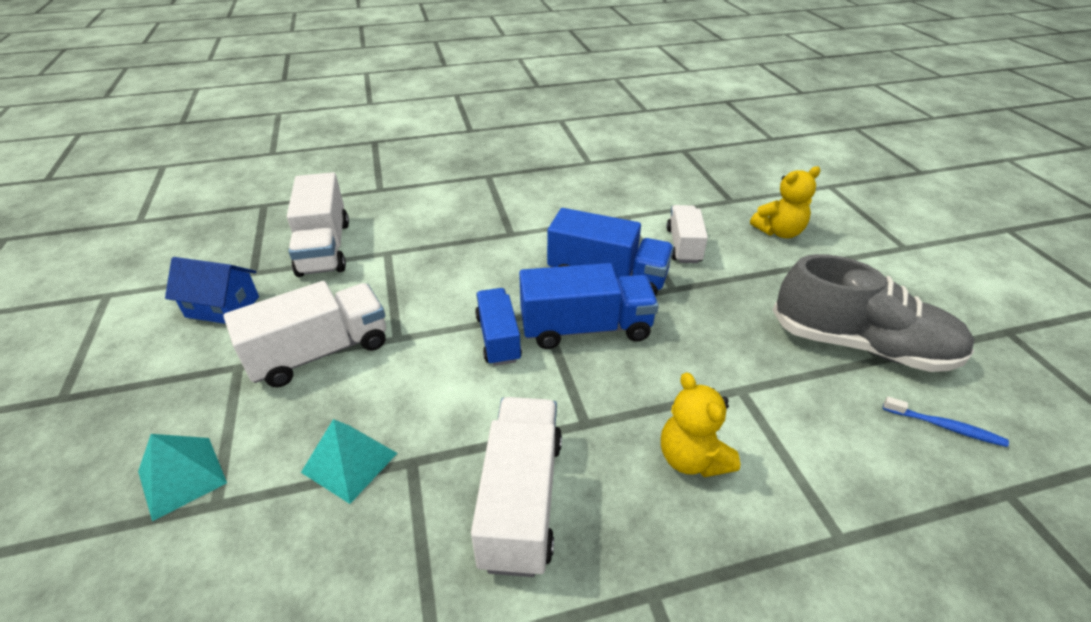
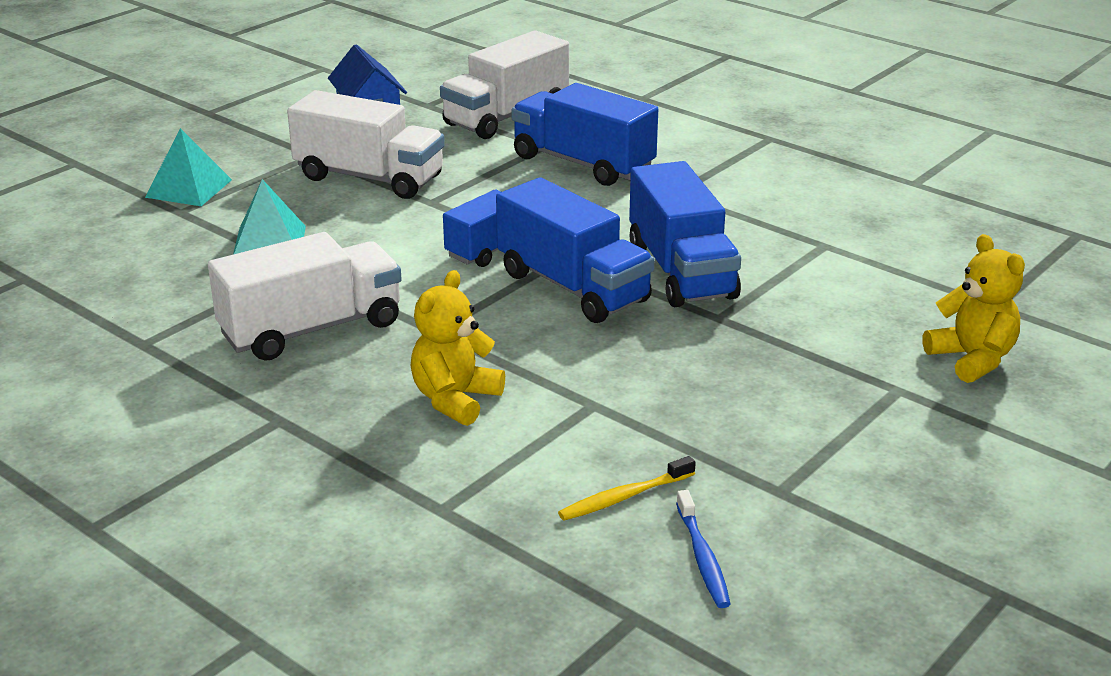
camera: 55 degrees right, 10 degrees down
(431, 249) = (583, 163): none -> blue truck
(683, 245) = (822, 300): white truck -> none
(779, 232) = (972, 359): yellow teddy bear -> yellow teddy bear turned 150 degrees counterclockwise
(861, 345) = (789, 471): grey shoe -> none
(862, 429) = (624, 497): none -> yellow toothbrush

